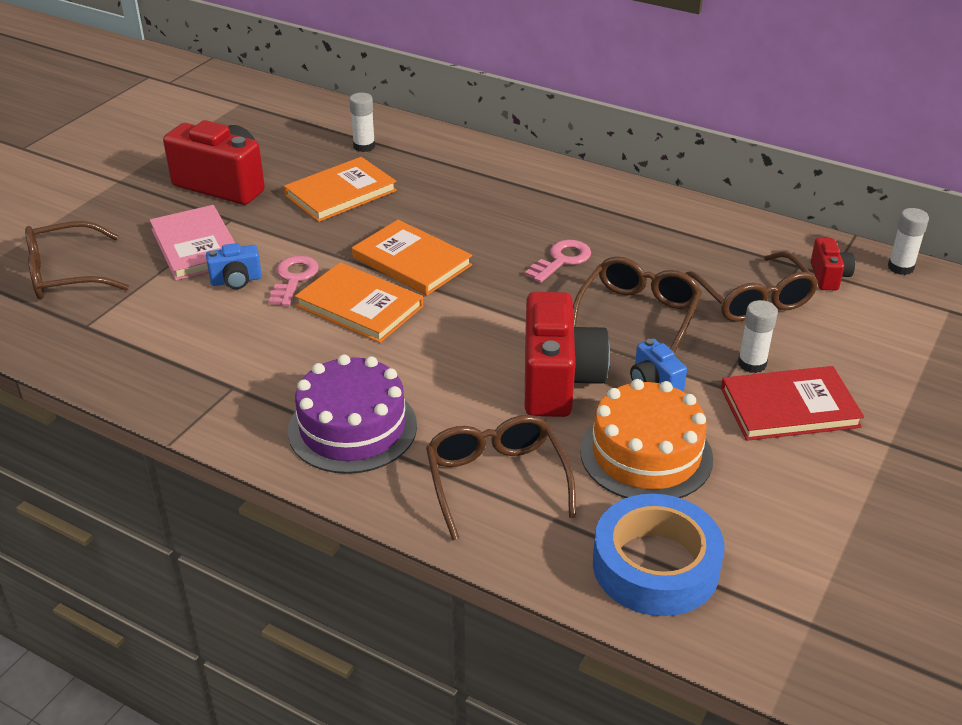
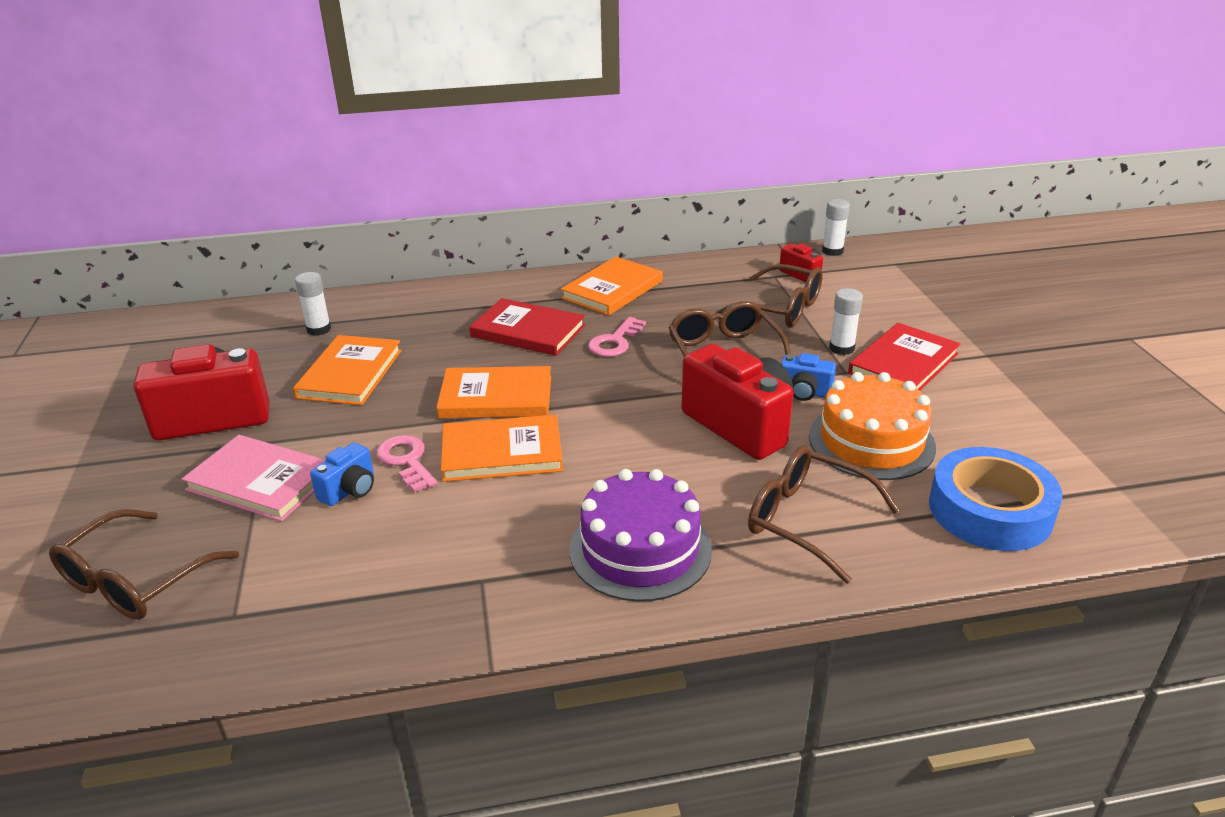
camera: 40 degrees left, 5 degrees down
(507, 218) = (528, 331): none -> red book
(562, 260) = (615, 342): pink key -> pink key turned 150 degrees counterclockwise
(627, 212) = (612, 290): none -> orange book

